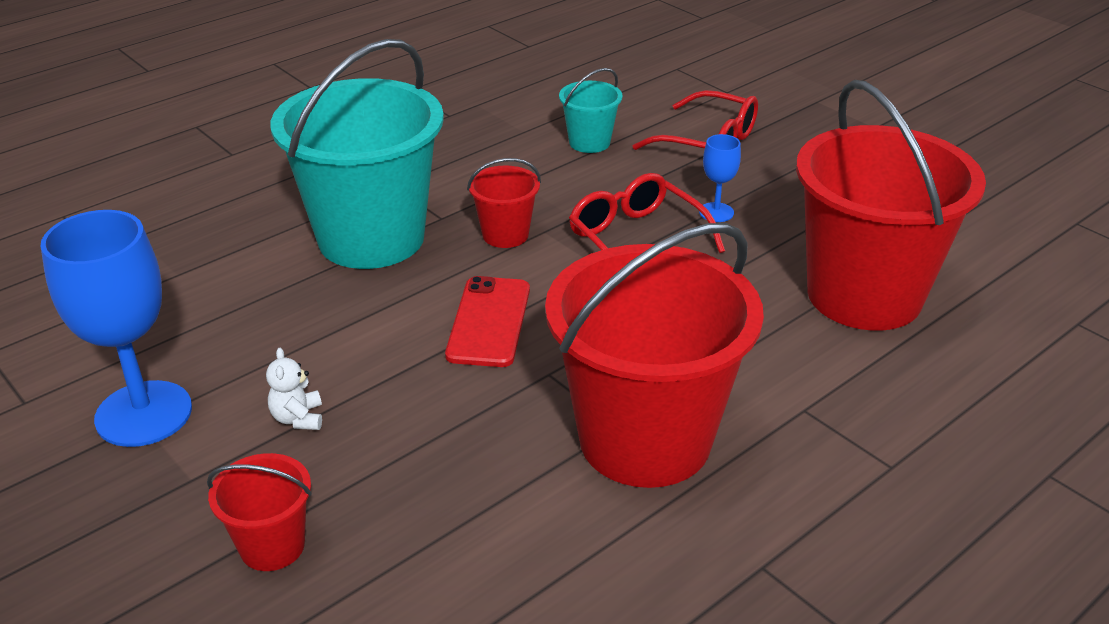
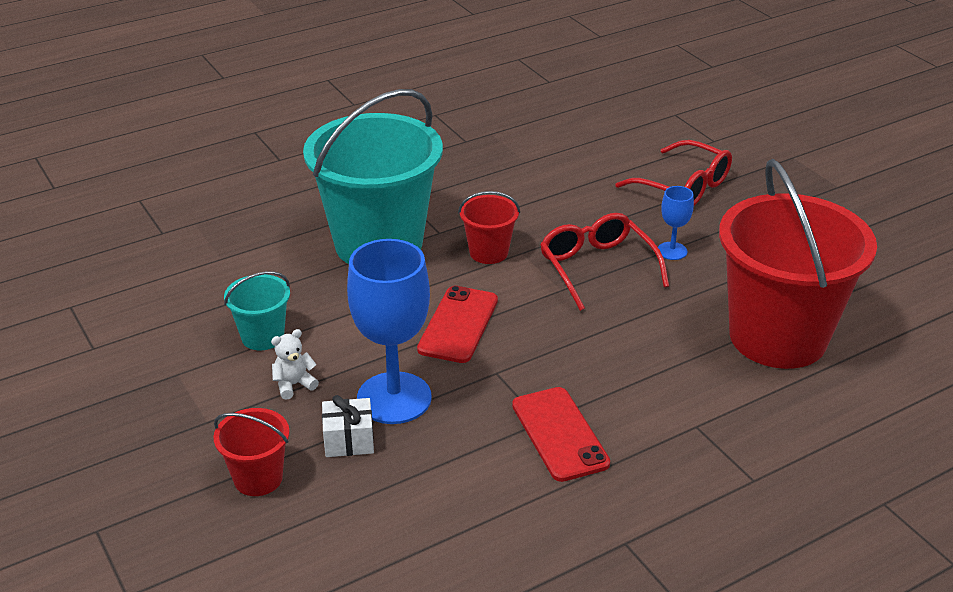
camera: 10 degrees right, 0 degrees up
(144, 414) = (179, 367): blue goblet -> blue goblet (394, 398)
(298, 418) = (294, 384): white teddy bear -> white teddy bear turned 60 degrees clockwise
(382, 481) = (349, 440): none -> white gift
(589, 142) = (579, 177): turquoise bucket -> turquoise bucket (262, 336)
(645, 439) = (559, 434): red bucket -> red phone

